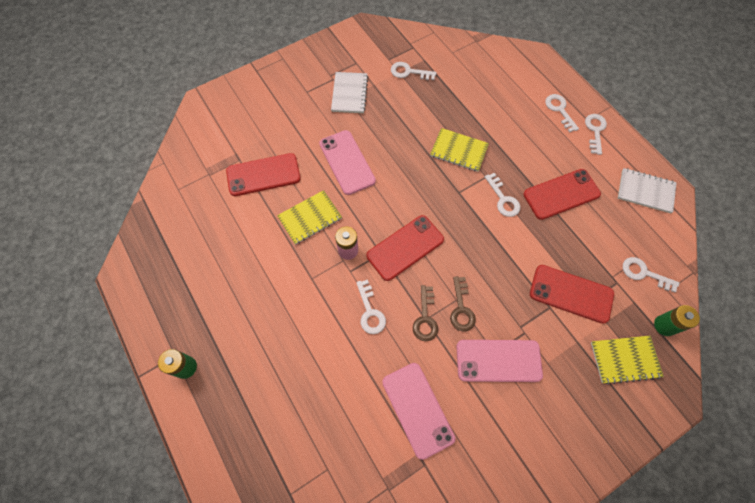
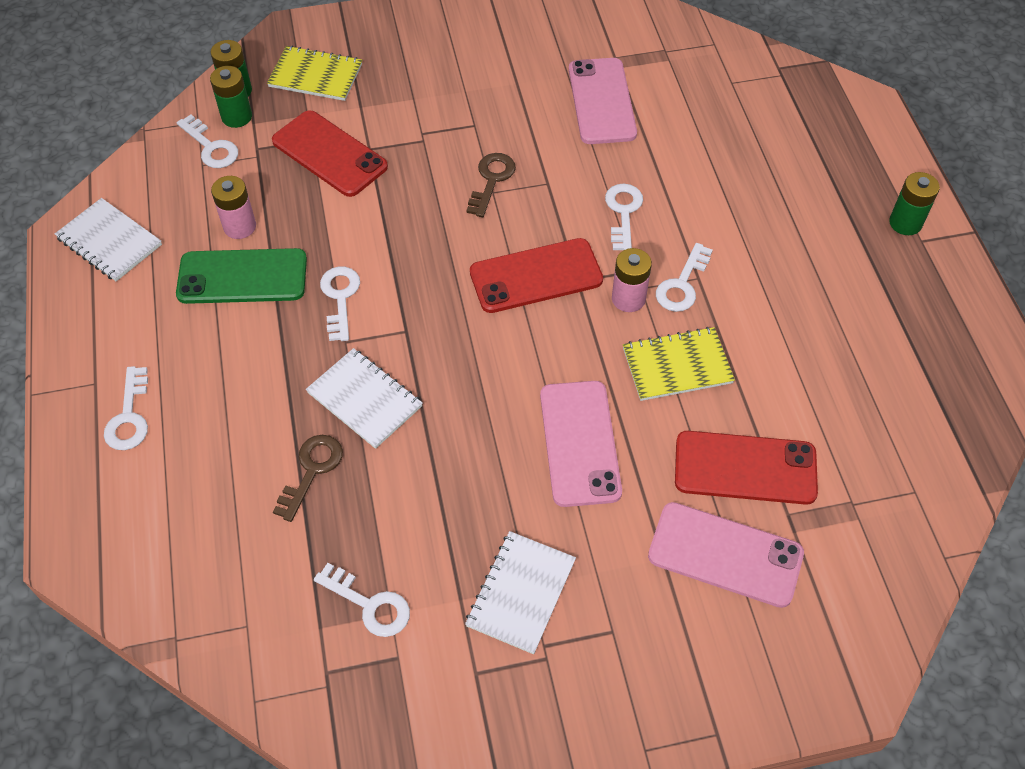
camera: 160 degrees left, 10 degrees down
(425, 318) = (548, 184): brown key -> brown key (312, 470)
(459, 151) = (364, 399): yellow notebook -> white notebook
(498, 360) = (474, 116): pink phone -> pink phone (725, 555)
(561, 194) = (242, 277): red phone -> green phone
(585, 224) = (240, 226): none -> pink battery
(595, 131) = (100, 358): white key -> white key (682, 284)
(647, 303) = (237, 117): none -> green battery

